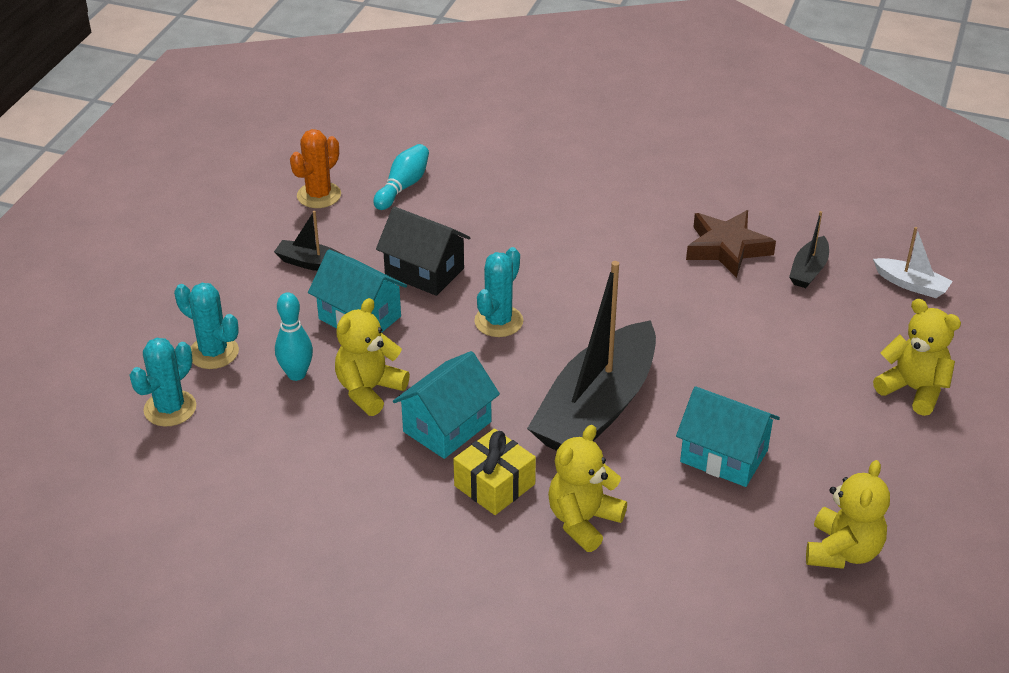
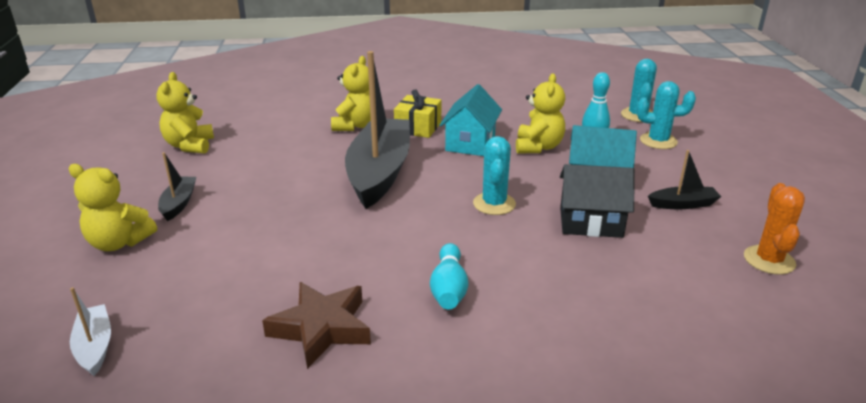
camera: 155 degrees right, 10 degrees down
(403, 187) = (711, 294): turquoise bowling pin -> turquoise bowling pin (449, 288)
(724, 456) = (277, 169): turquoise house -> none
(808, 270) = (221, 329): black boat -> black boat (179, 203)
(911, 285) = (95, 346): white boat -> white boat turned 60 degrees clockwise

